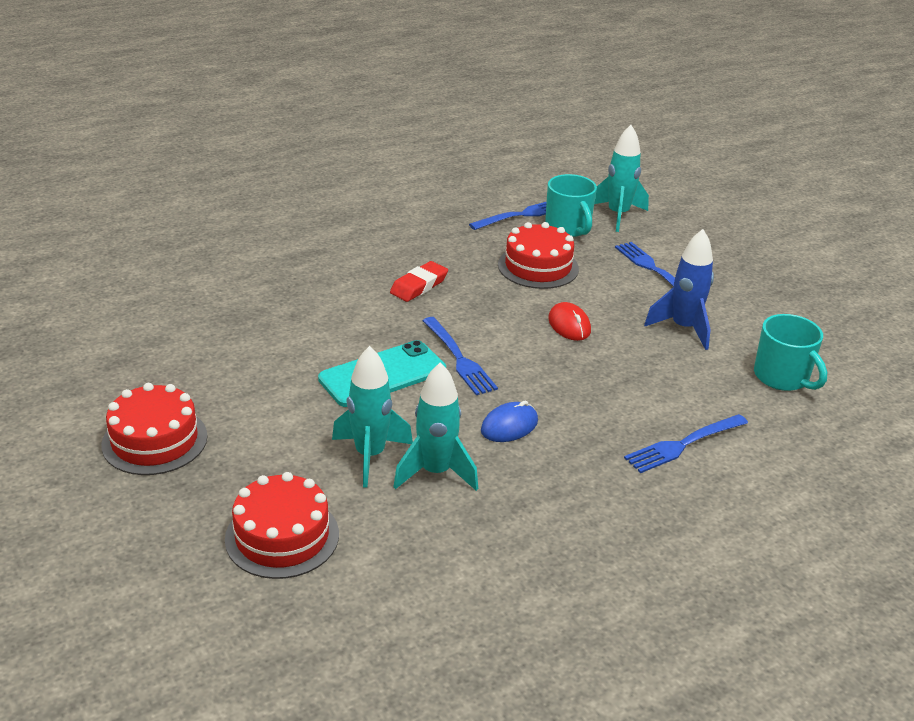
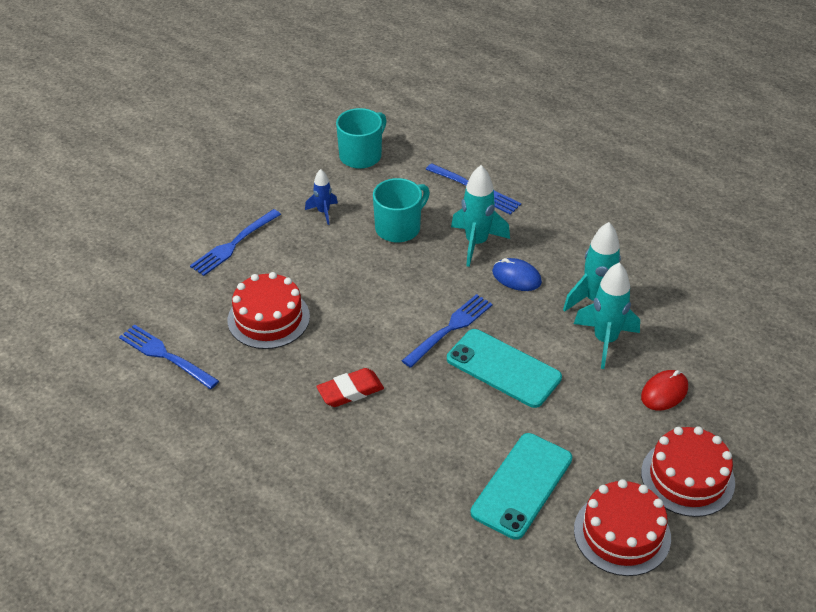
camera: 110 degrees left, 10 degrees up
(241, 341) = (521, 485): none -> turquoise phone
(282, 536) = (717, 356): red cake -> red cake (622, 533)
(419, 286) = (350, 391): red eraser -> red eraser turned 45 degrees counterclockwise
(568, 228) = (178, 315): turquoise mug -> turquoise mug (399, 228)
(569, 325) = (358, 276): red mouse -> red mouse (664, 392)
(618, 215) = (134, 286): turquoise rocket -> turquoise rocket (476, 243)
(683, 328) = (323, 212): blue rocket -> blue rocket, size x0.57

